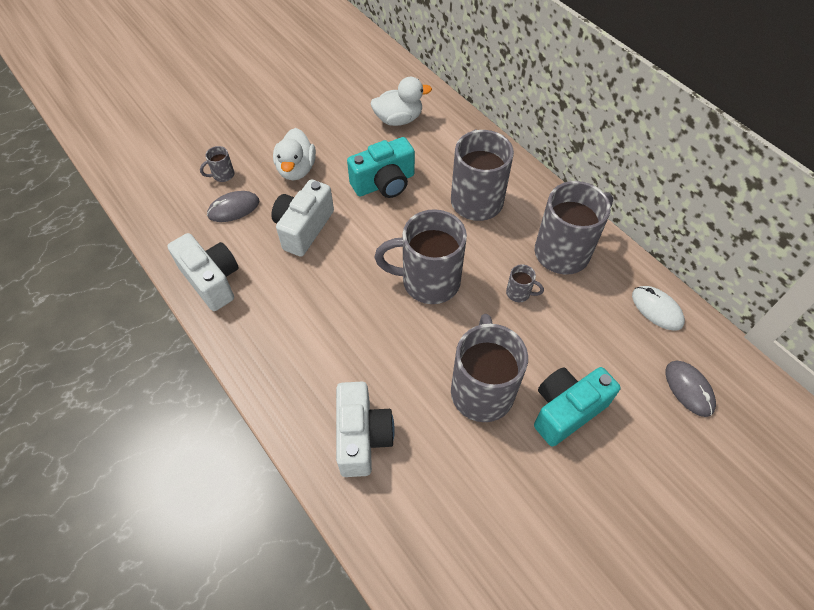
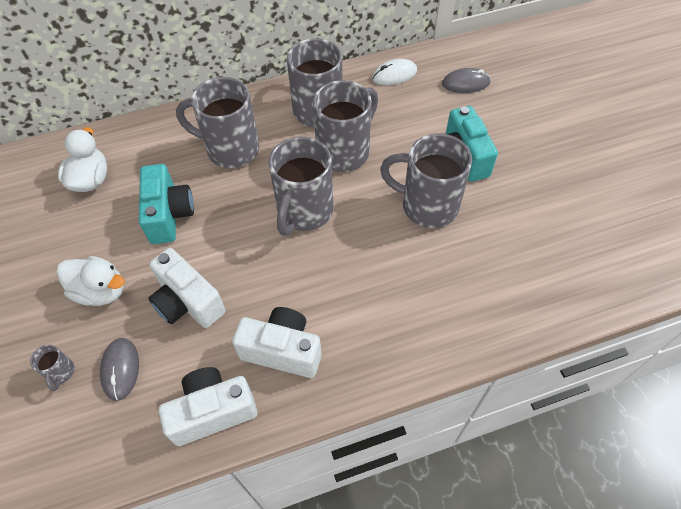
camera: 70 degrees left, 0 degrees up
(362, 437) = (445, 307): white camera -> white camera (282, 350)
(519, 293) = (344, 151): grey mug -> grey mug, size x2.40

